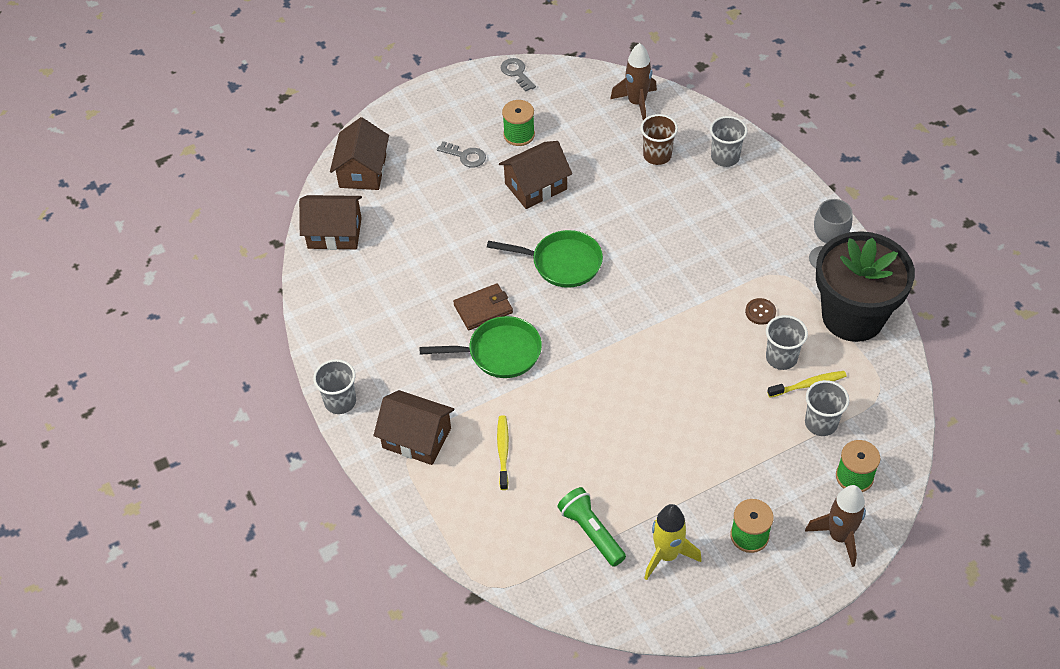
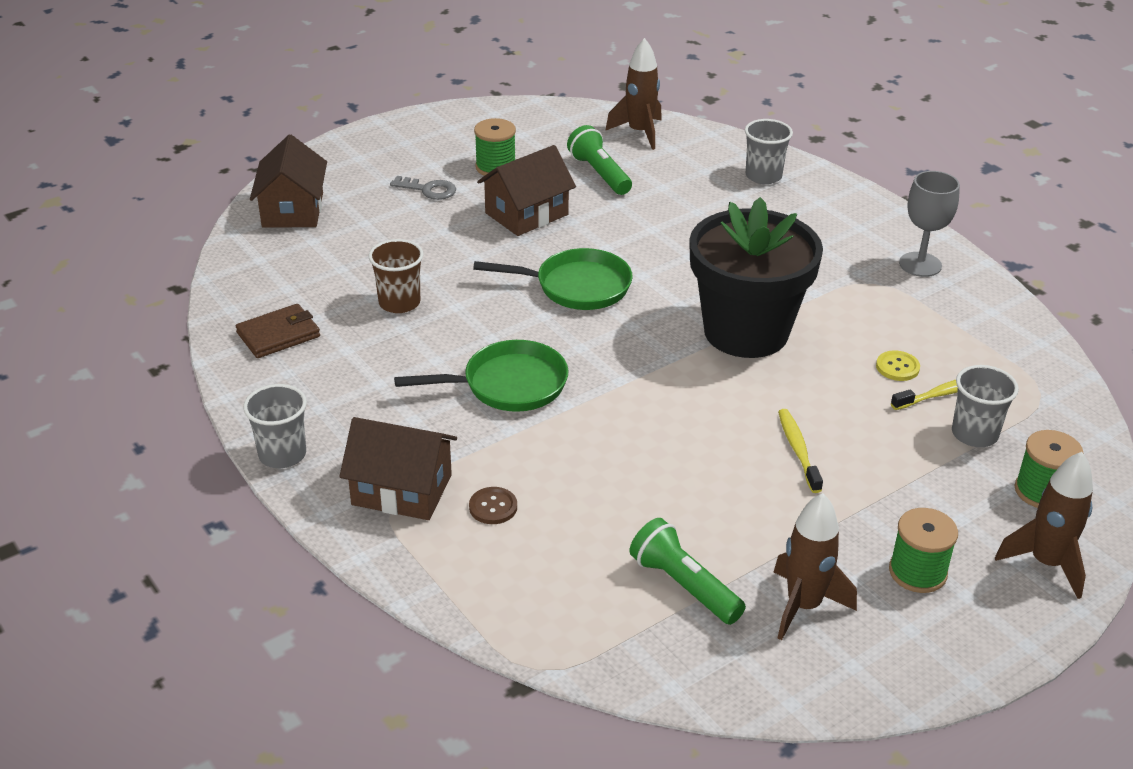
camera: 10 degrees left, 15 degrees down
(334, 233) = (259, 272): brown house -> none
(483, 309) = (477, 339): brown wallet -> brown wallet (278, 335)
(503, 451) = (533, 497): yellow toothbrush -> yellow toothbrush (798, 450)
(516, 73) = (482, 112): grey key -> none
(598, 147) = (599, 174): none -> green flashlight
(657, 155) = (677, 178): brown cup -> brown cup (399, 303)
(667, 555) = (803, 606): yellow rocket -> brown rocket
(760, 312) = (854, 322): brown button -> brown button (493, 507)
(781, 358) = (897, 367): grey cup -> yellow button
(853, 316) = (976, 319): black flower pot -> black flower pot (746, 332)

